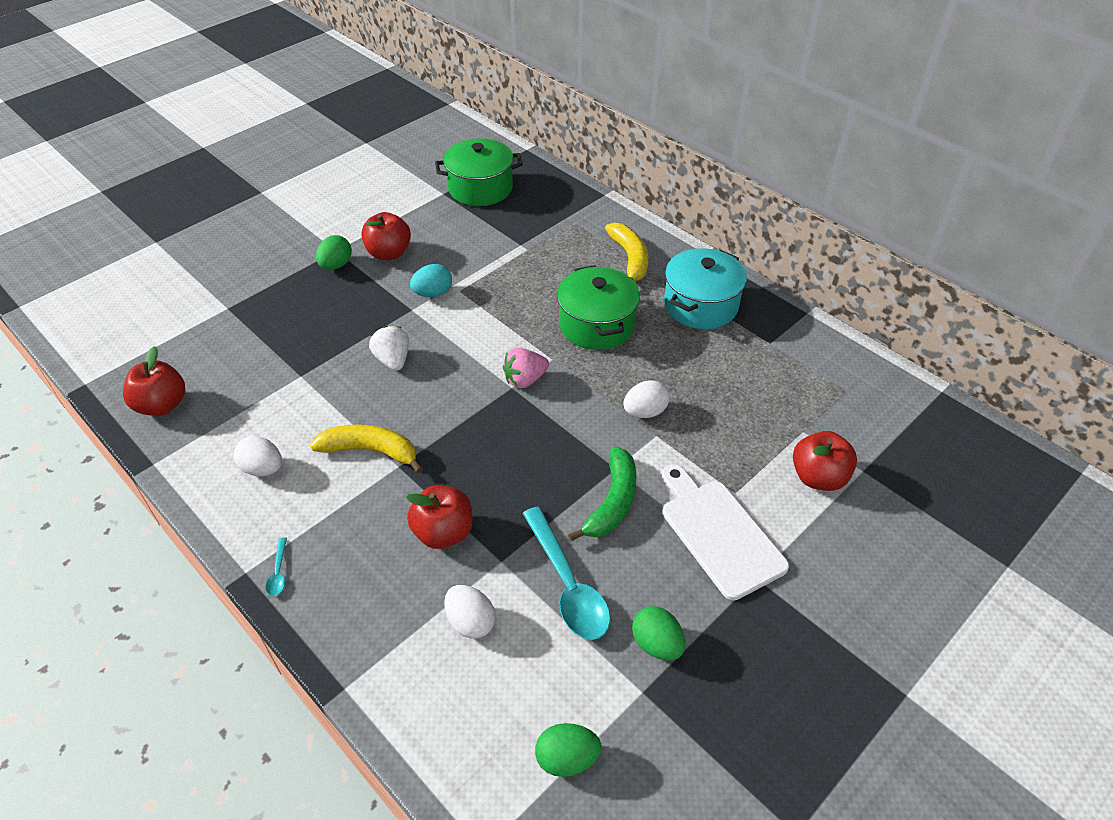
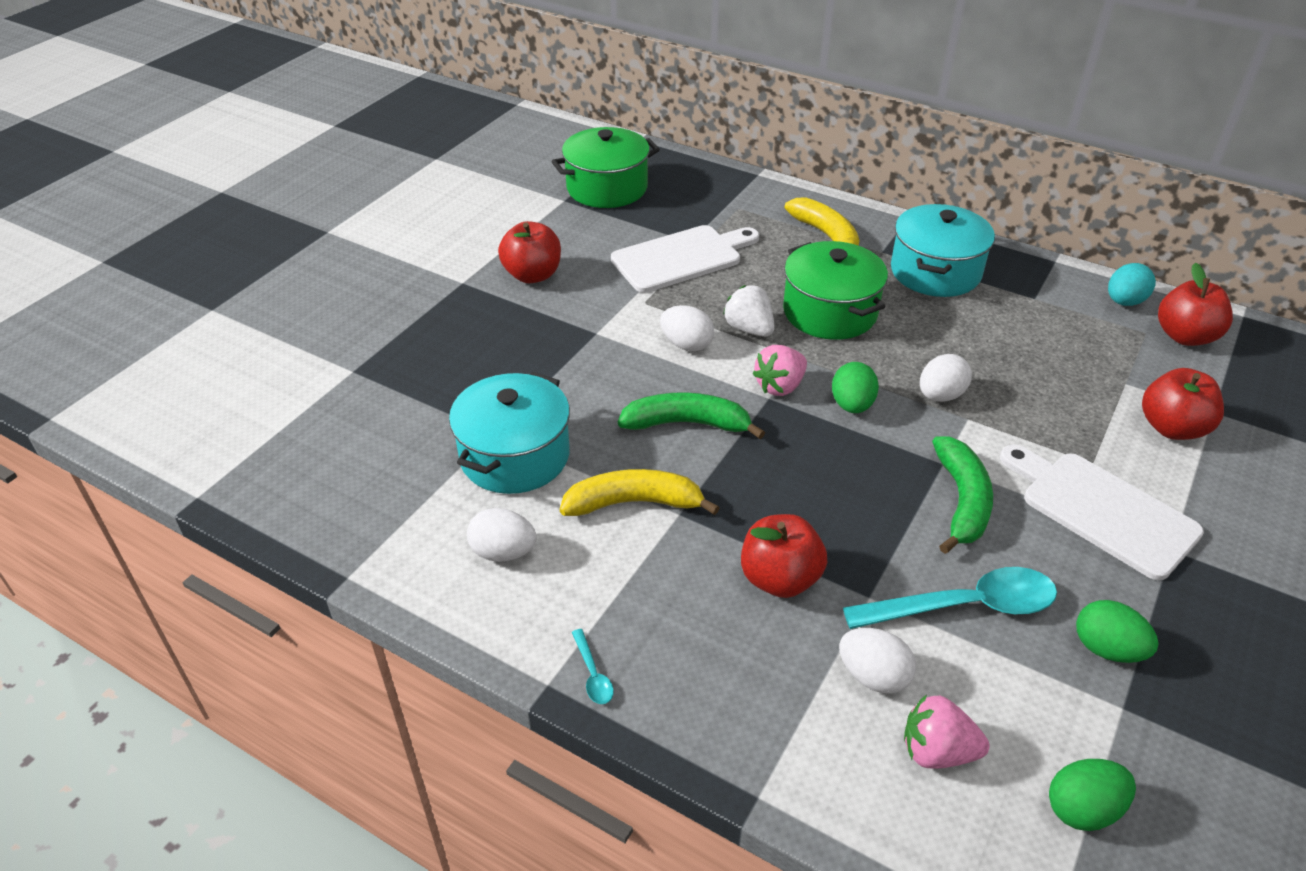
camera: 15 degrees left, 5 degrees down
(162, 405) = (323, 502): red apple -> red apple (1185, 336)
(306, 396) = (515, 456): none -> turquoise pot
(336, 265) = (472, 299): green egg -> green egg (852, 405)
(393, 360) = (604, 393): white strawberry -> white strawberry (749, 329)
(433, 293) = (613, 310): turquoise egg -> turquoise egg (1124, 302)
(440, 396) = (687, 423): none -> green banana
(473, 331) = (686, 344): none -> white egg
(485, 689) = (937, 751): none -> pink strawberry
(506, 258) = (681, 258): none -> white cutting board
(568, 585) = (965, 606): turquoise spoon -> turquoise spoon turned 60 degrees counterclockwise

